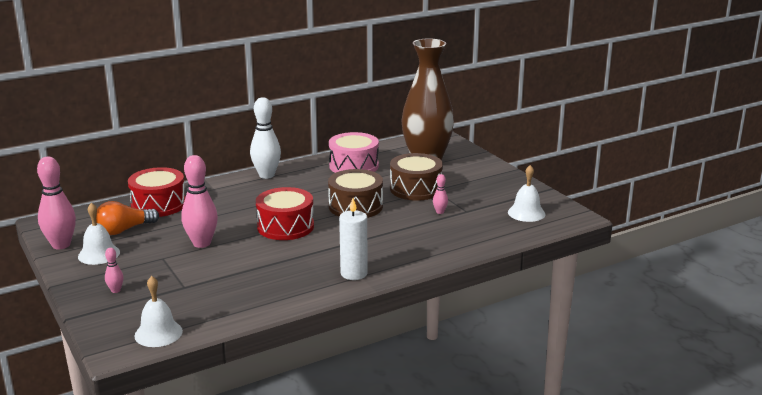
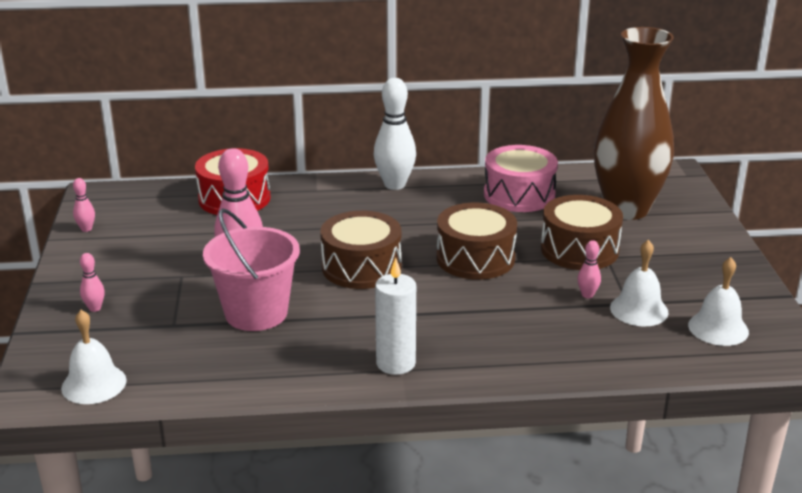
camera: 25 degrees right, 5 degrees up
(61, 245) = (86, 229): pink bowling pin -> pink bowling pin, size x0.46
(99, 254) = (116, 252): white bell -> white bell (639, 310)
(124, 230) = (169, 225): orange light bulb -> none
(237, 267) = (256, 313): none -> pink bucket
(285, 226) = (361, 267): red drum -> brown drum

